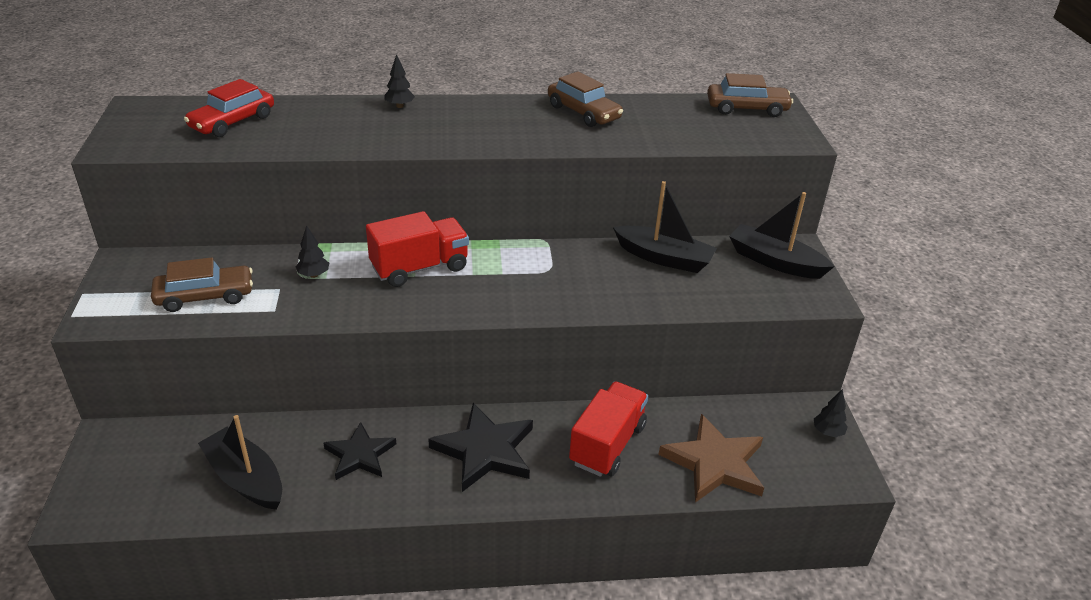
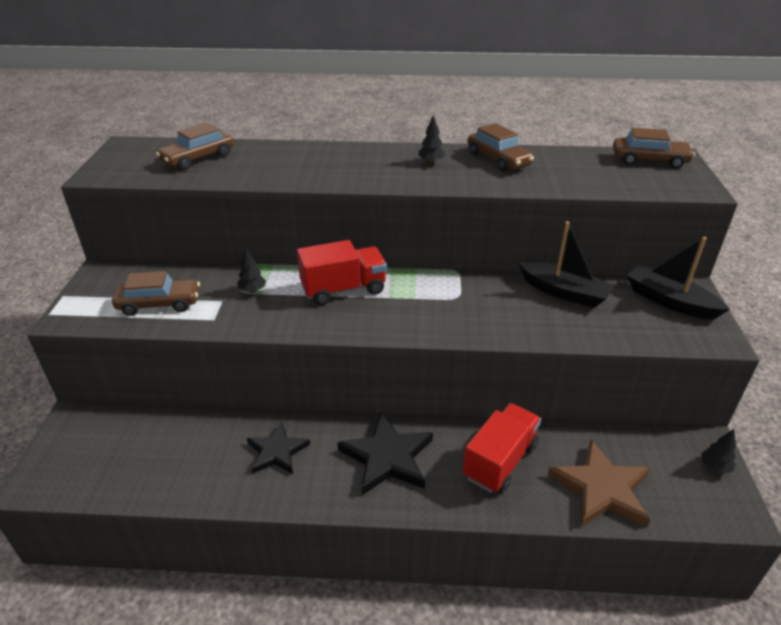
camera: 10 degrees right, 0 degrees up
(232, 122) = (198, 158): red car -> brown car
(245, 479) = (176, 465): black boat -> none
(400, 106) = (339, 150): black tree -> black tree (431, 162)

